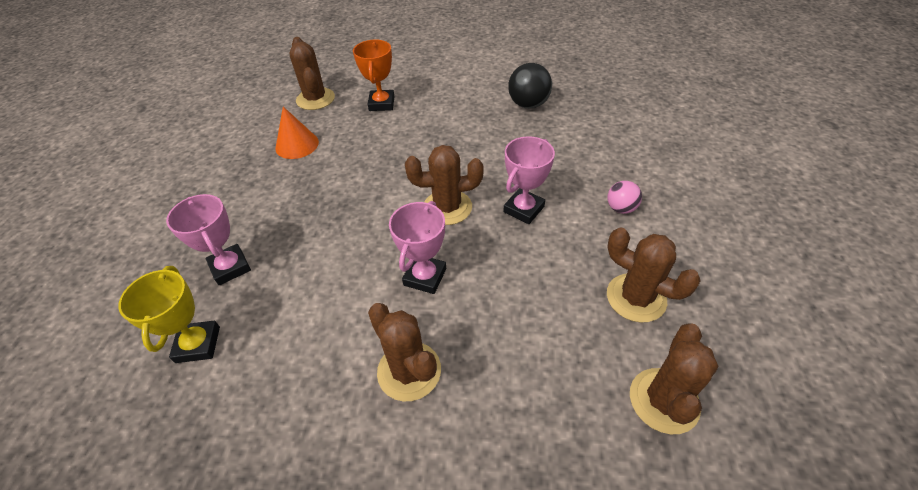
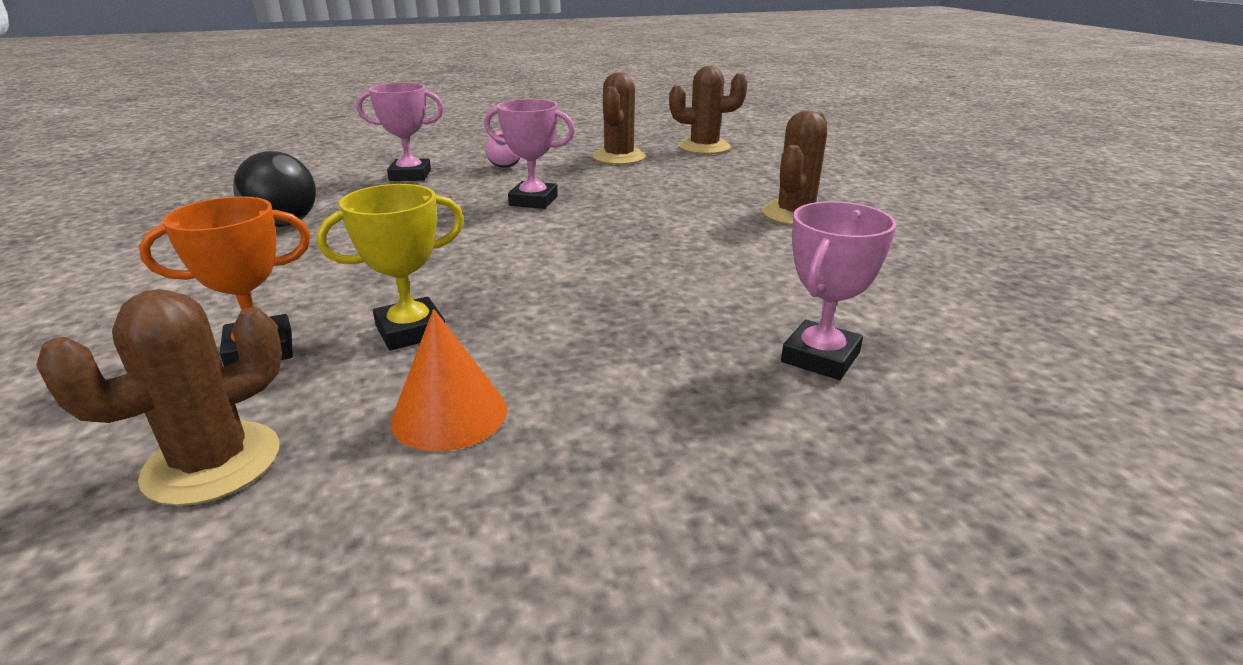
camera: 115 degrees left, 20 degrees down
(198, 344) = (947, 329): yellow trophy -> yellow trophy (411, 331)
(425, 277) = (681, 228): pink trophy -> pink trophy (410, 175)
(447, 207) = (558, 236): brown cactus -> none

